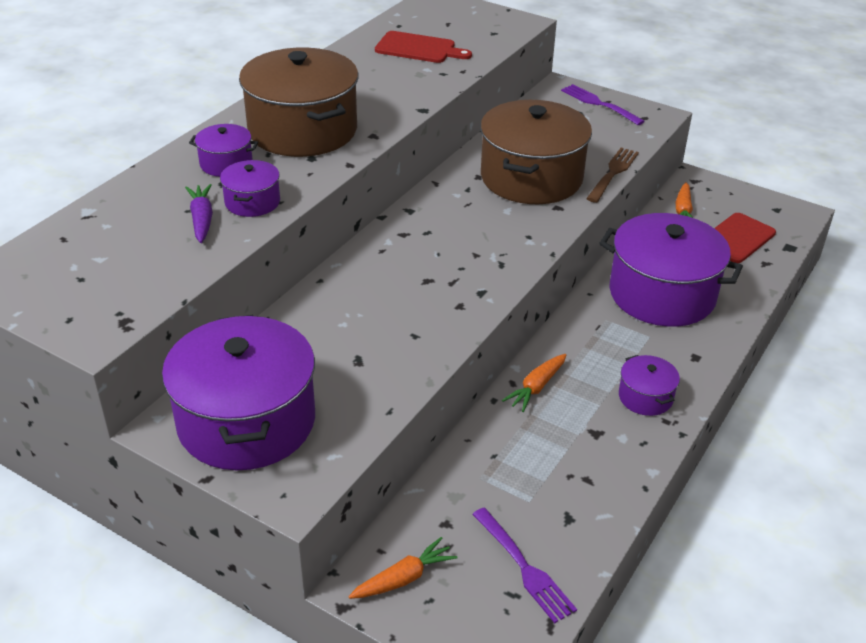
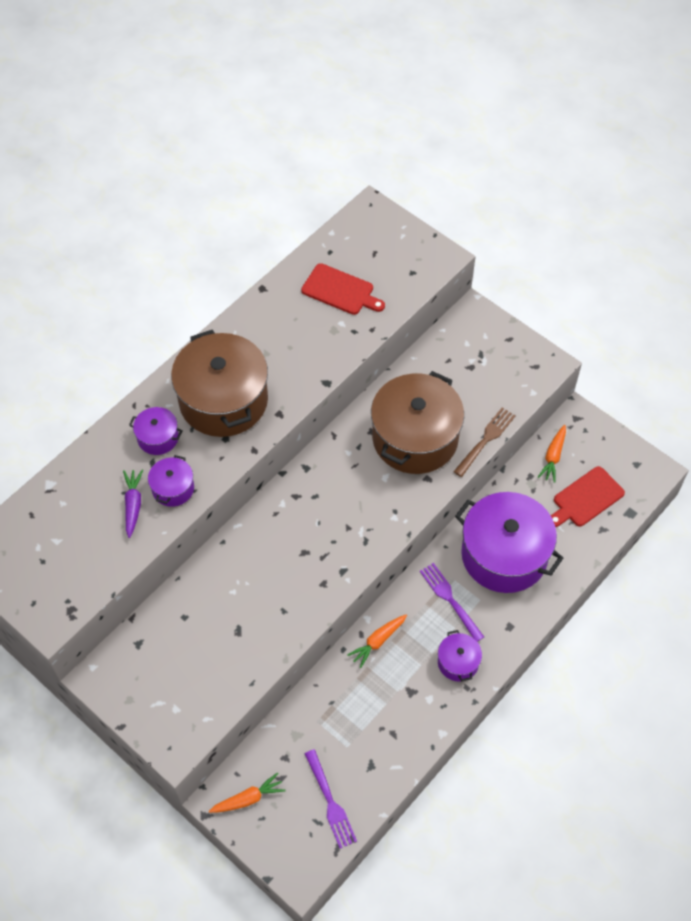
camera: 10 degrees right, 20 degrees up
(247, 421) = (152, 679): purple pot -> none
(599, 104) = (501, 342): purple fork -> purple fork (450, 600)

